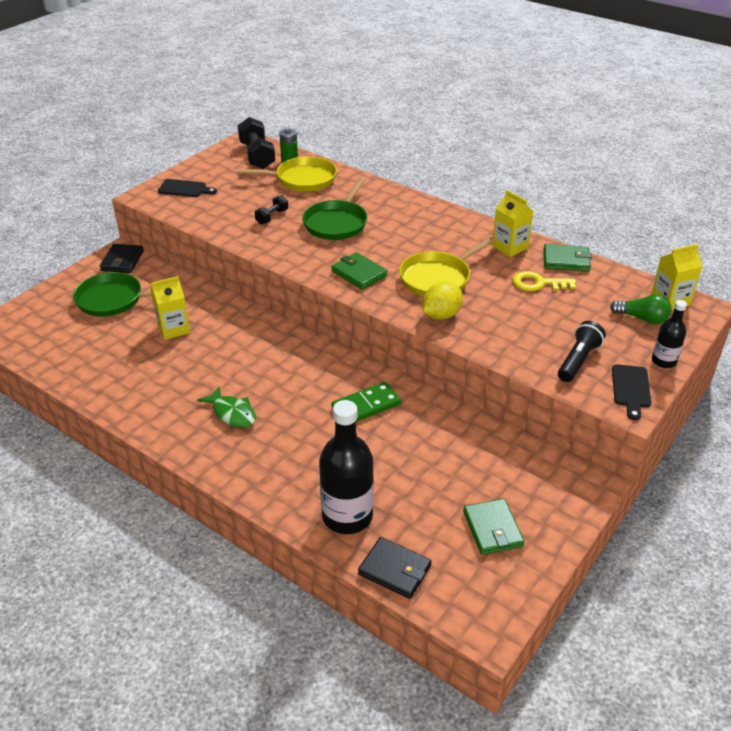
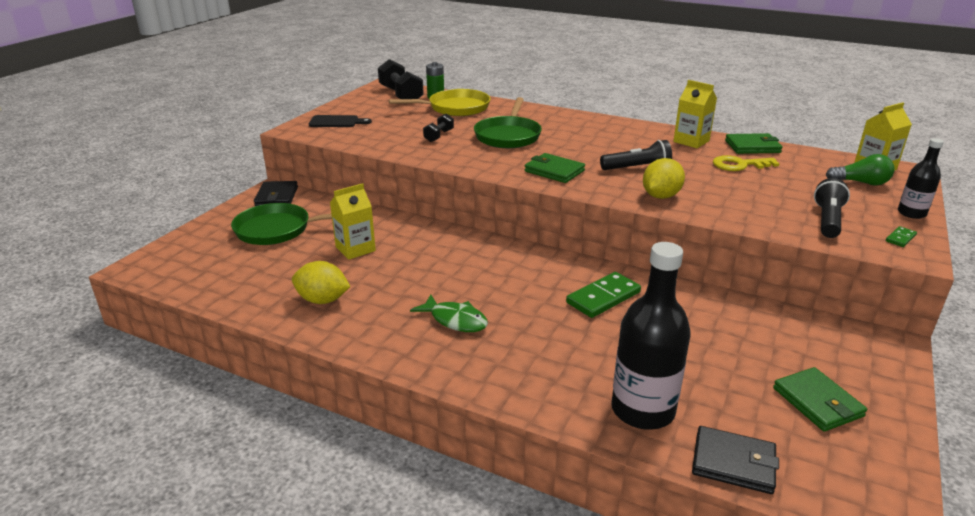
camera: 10 degrees left, 10 degrees down
(131, 380) = (322, 300): none -> yellow lemon
(438, 278) = (637, 168): yellow pan -> black flashlight
(631, 389) = (900, 238): black cutting board -> green domino

